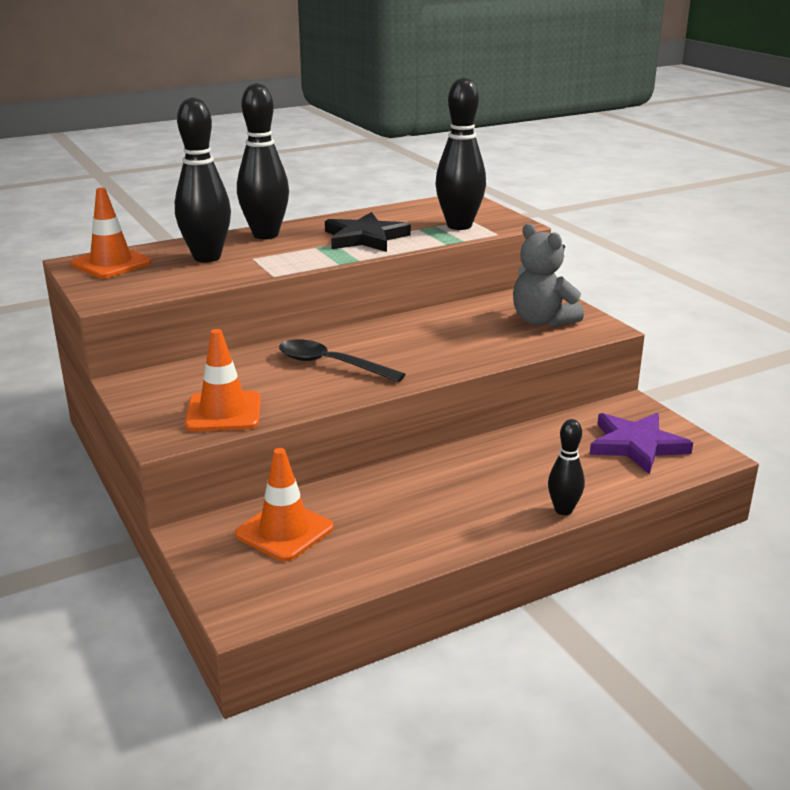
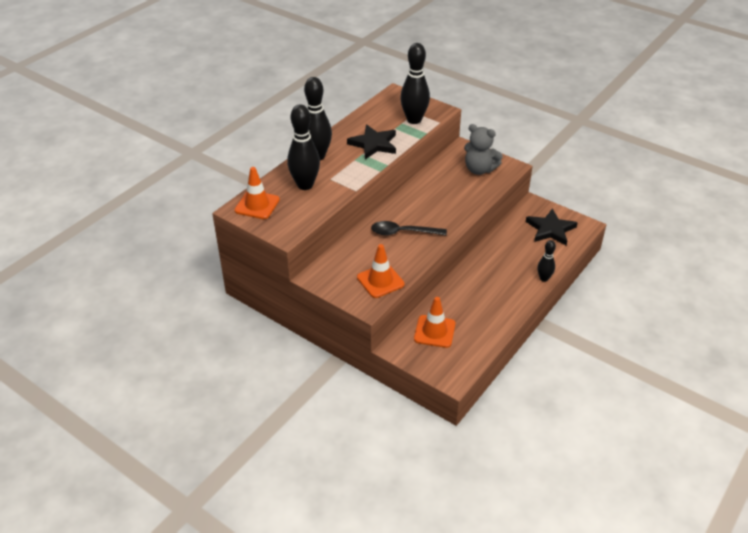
camera: 25 degrees left, 15 degrees up
(636, 445) = (550, 229): purple star -> black star

